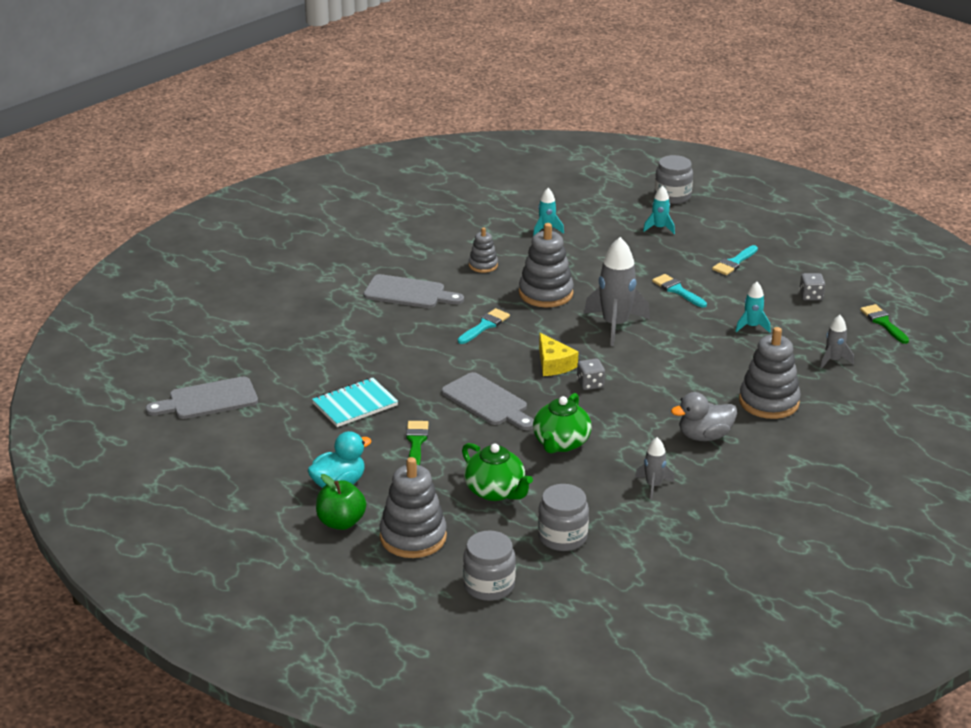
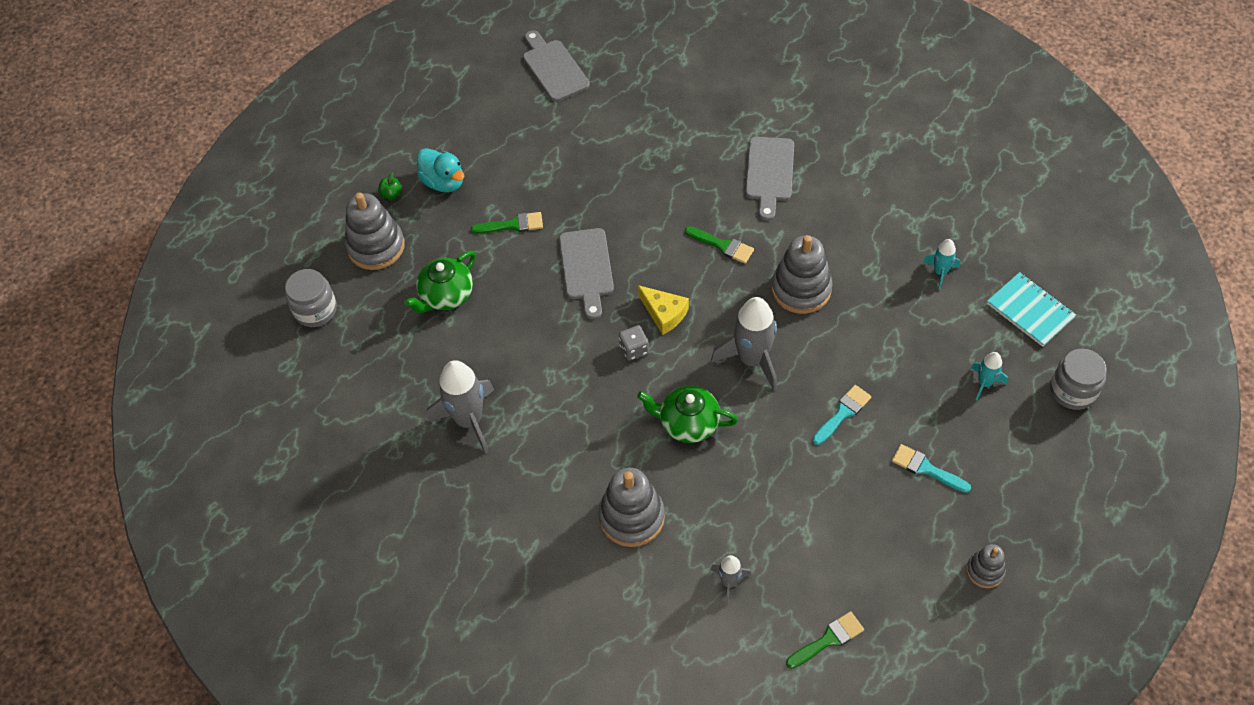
camera: 85 degrees right, 25 degrees up
(341, 522) = (391, 194): green apple -> green apple, size x0.55
(355, 404) = (564, 169): turquoise notebook -> turquoise notebook (1030, 310)
(483, 265) = (844, 226): grey stacking toy -> grey stacking toy (985, 571)
(484, 326) = (722, 245): turquoise brush -> green brush
(487, 402) = (586, 268): grey cutting board -> grey cutting board turned 45 degrees counterclockwise
(553, 364) = (664, 313): yellow cheese -> yellow cheese turned 105 degrees counterclockwise
(560, 443) = (527, 336): green teapot -> green teapot (687, 423)
(562, 537) = (385, 355): grey jar -> none
(653, 486) = (469, 420): grey rocket -> grey rocket, size x1.92
(704, 436) = (558, 459): grey duck -> none
(752, 326) = (783, 494): turquoise rocket -> none
(810, 296) = (869, 556): grey dice -> none

